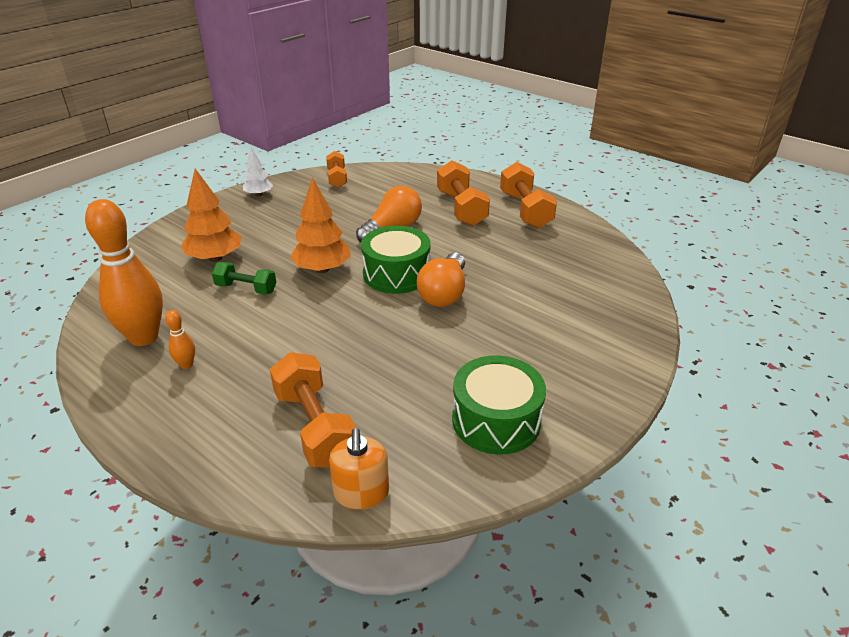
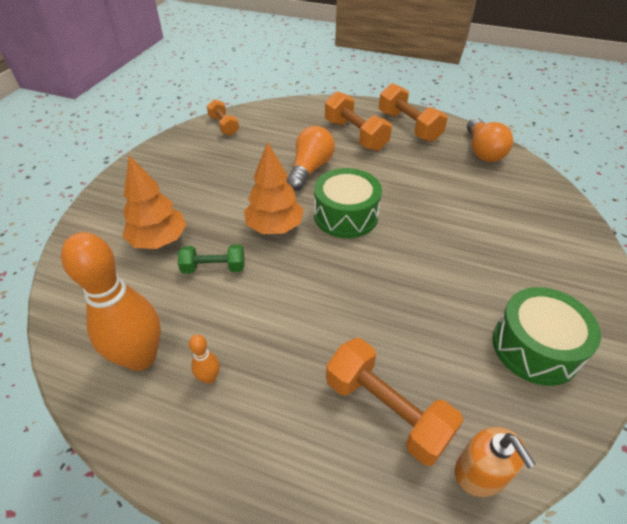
camera: 20 degrees left, 10 degrees up
(259, 195) = (158, 158): white tree -> none
(444, 293) = (400, 225): orange light bulb -> orange light bulb (482, 151)

